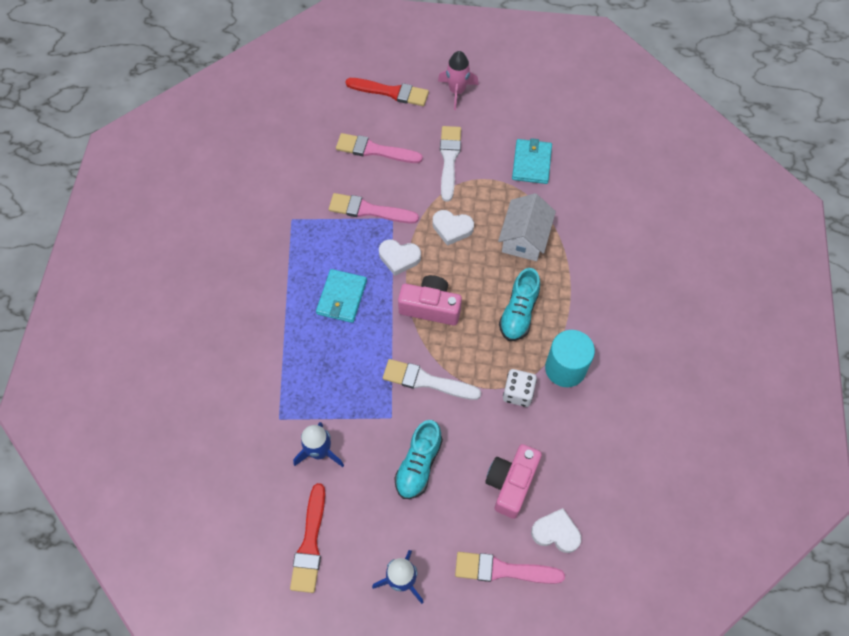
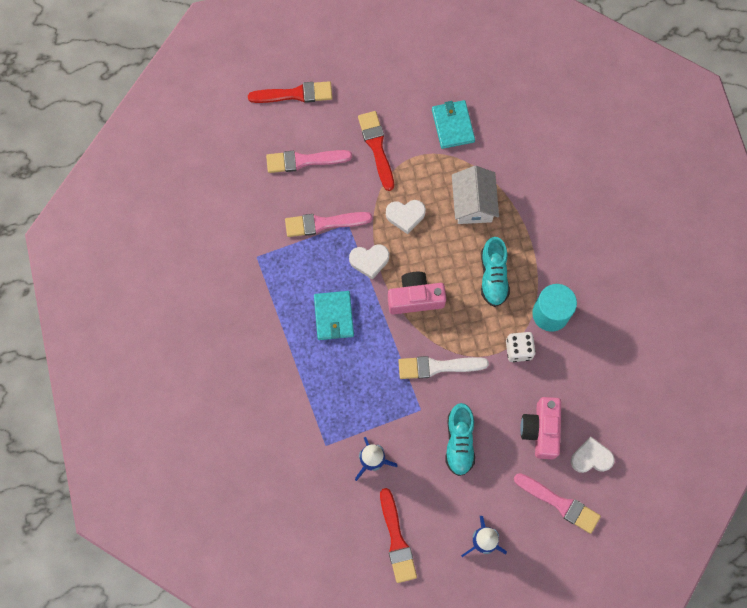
camera: 20 degrees left, 10 degrees up
(449, 159) = (376, 147): white brush -> red brush
(457, 91) = (356, 72): pink rocket -> none
(503, 570) = (560, 503): pink brush -> pink brush turned 135 degrees counterclockwise

